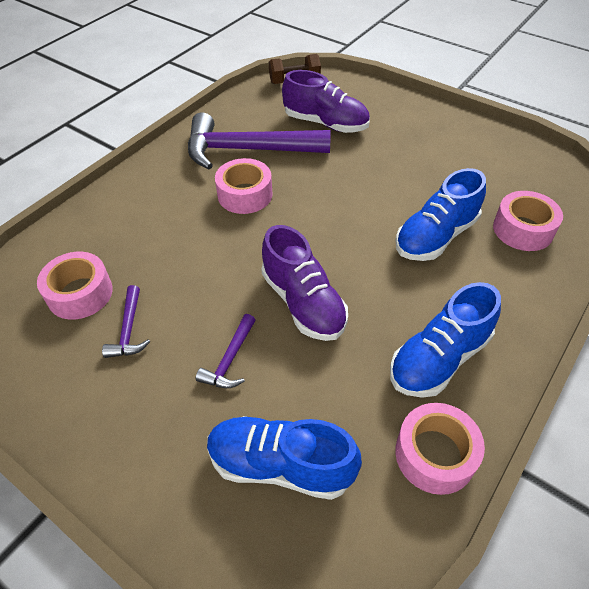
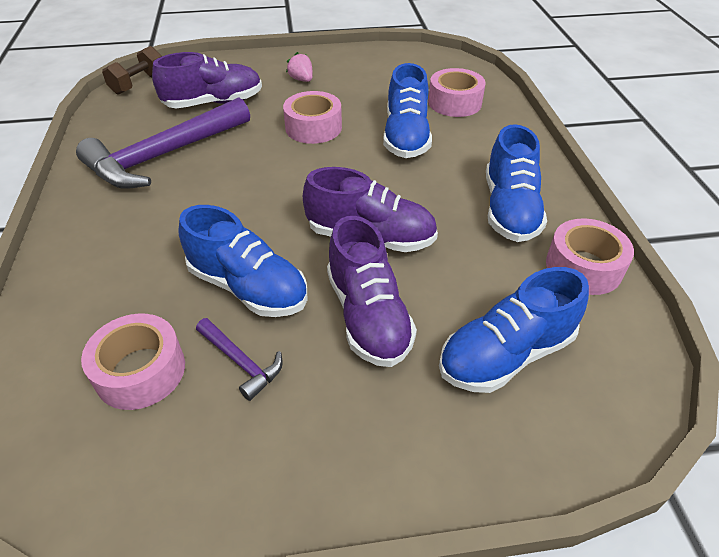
camera: 45 degrees left, 5 degrees down
(187, 283) = (248, 287): none -> blue shoe
(230, 359) = (368, 316): purple hammer -> purple shoe
(245, 195) = (209, 190): pink tape -> pink tape (313, 127)
(414, 136) = (301, 79): none -> pink strawberry

